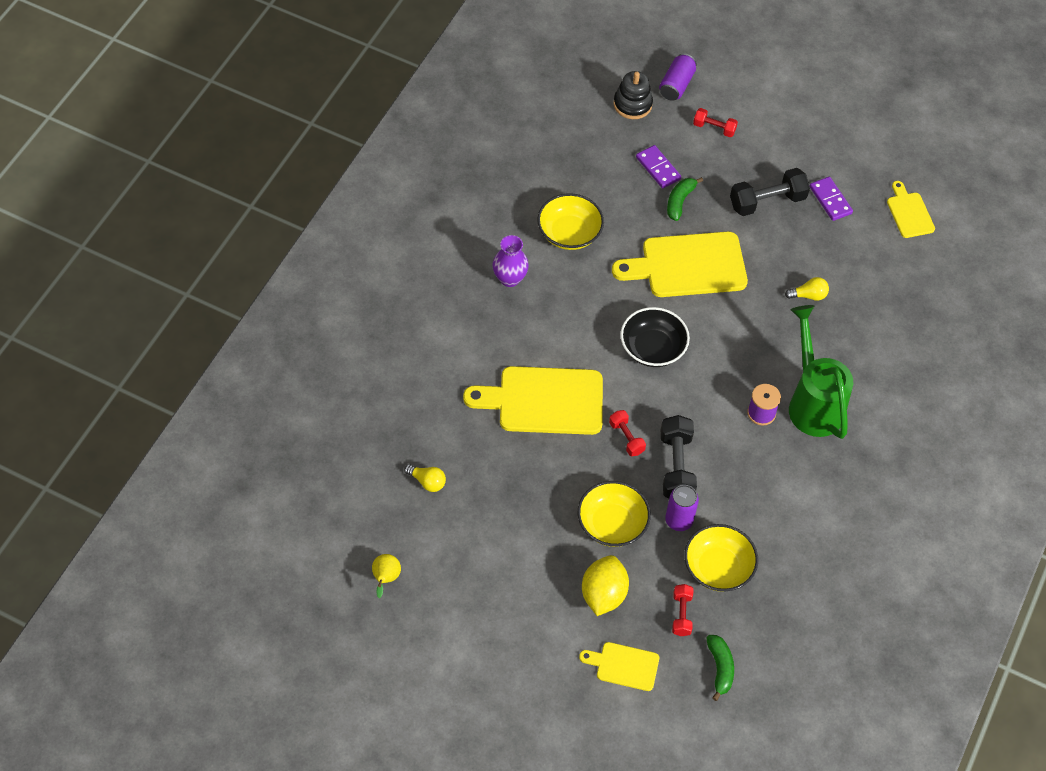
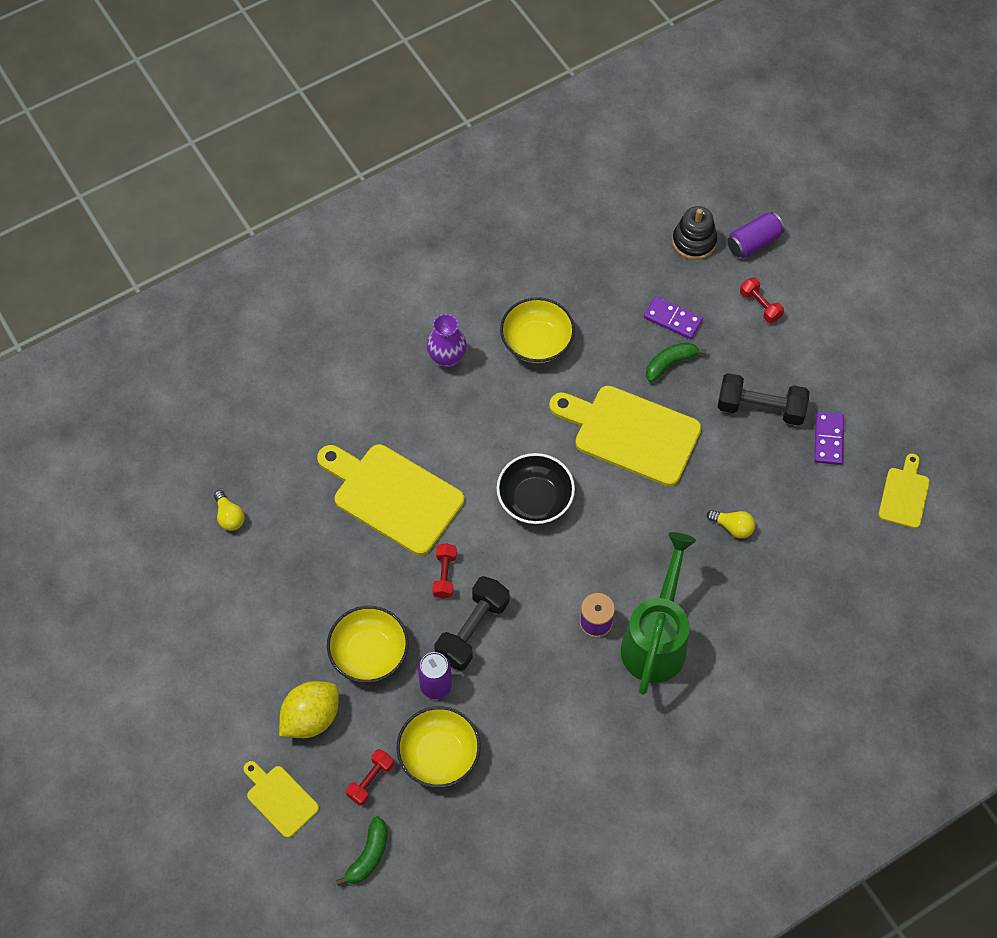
camera: 35 degrees right, 5 degrees up
(385, 579) = (126, 588): yellow pear -> none
(658, 168) = (673, 319): purple domino -> purple domino turned 60 degrees counterclockwise

